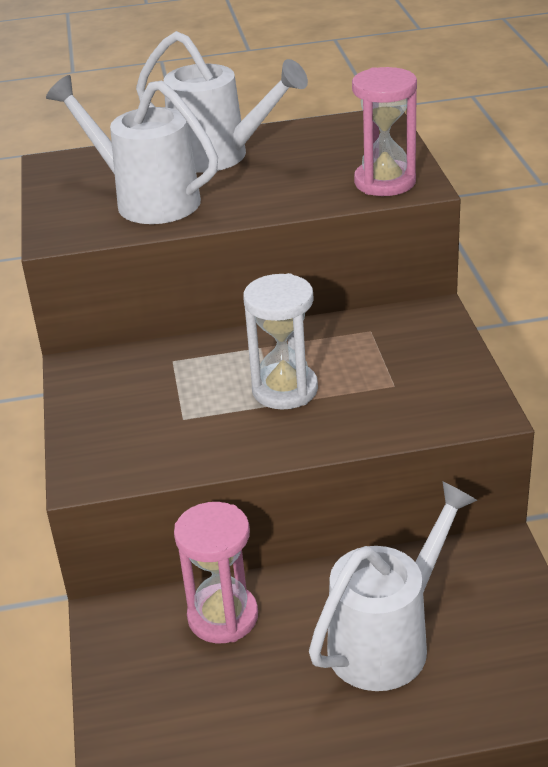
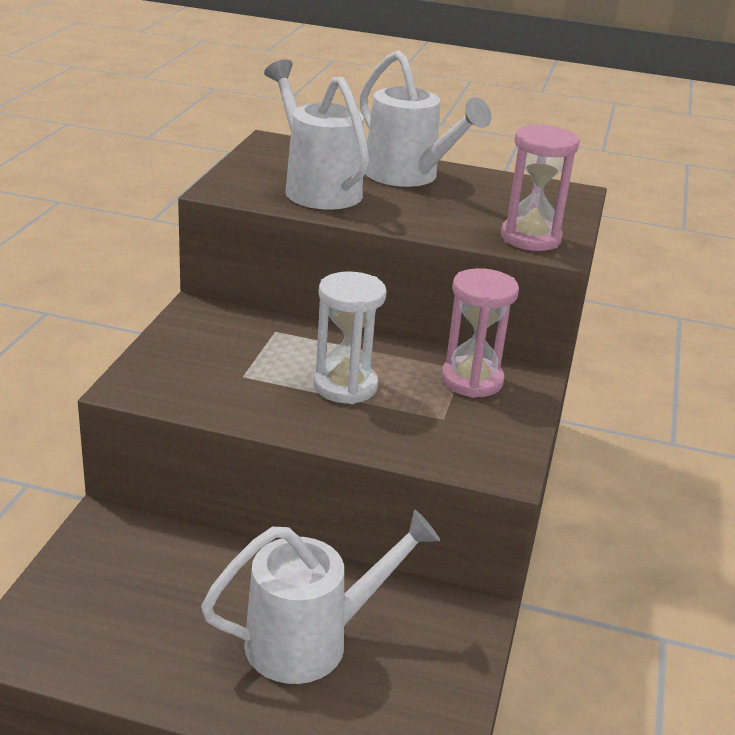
camera: 20 degrees right, 5 degrees down
(223, 617) = (191, 560): pink hourglass -> pink hourglass (472, 380)

